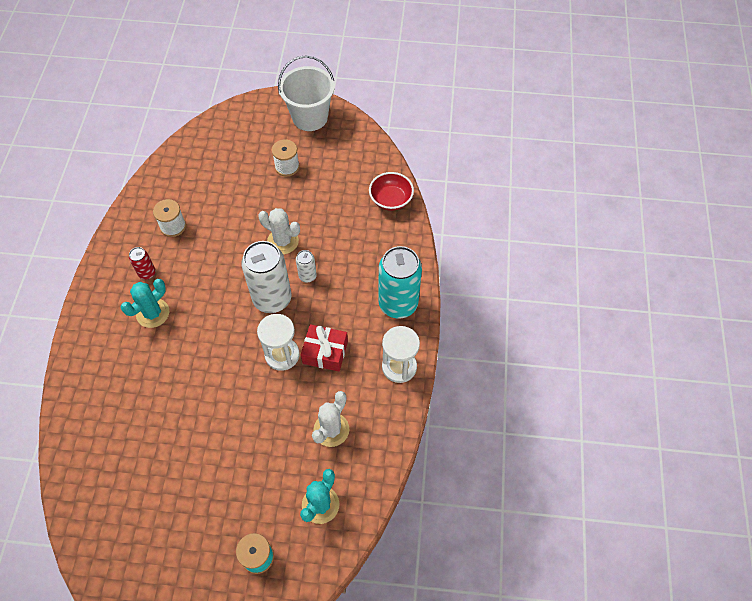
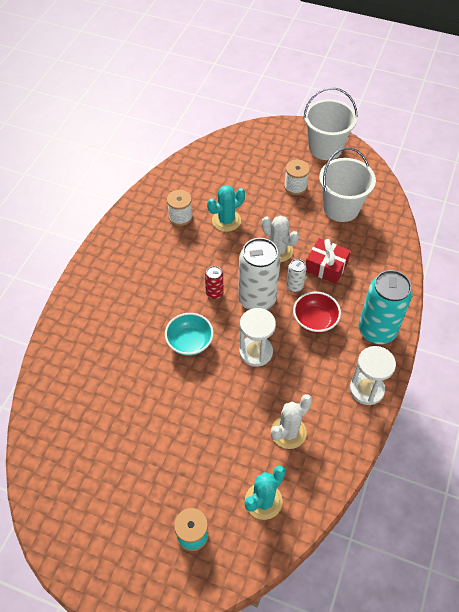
camera: 15 degrees right, 5 degrees down
(147, 273) = (148, 252): red can -> red can (214, 293)
(153, 313) = (145, 288): turquoise cactus -> turquoise cactus (226, 220)
(212, 361) = (190, 342): none -> turquoise bowl
(325, 352) = (297, 359): red gift -> red gift (326, 267)
(338, 181) = (341, 208): none -> white bucket
(391, 200) = (388, 235): red bowl -> red bowl (315, 320)

